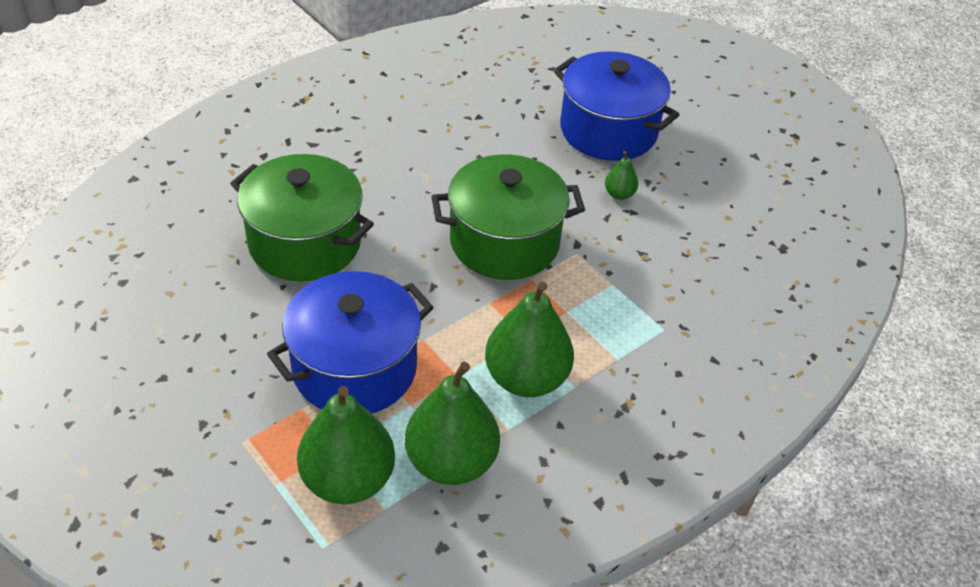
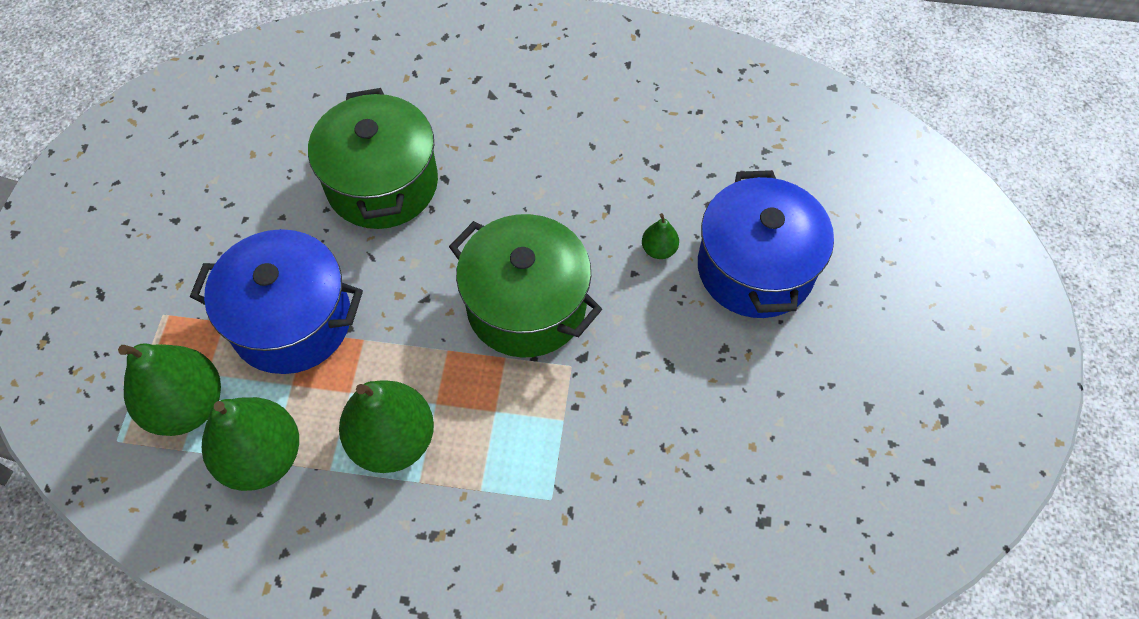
camera: 50 degrees right, 15 degrees up
(619, 194) = (681, 340): green pear -> green pear (659, 249)

